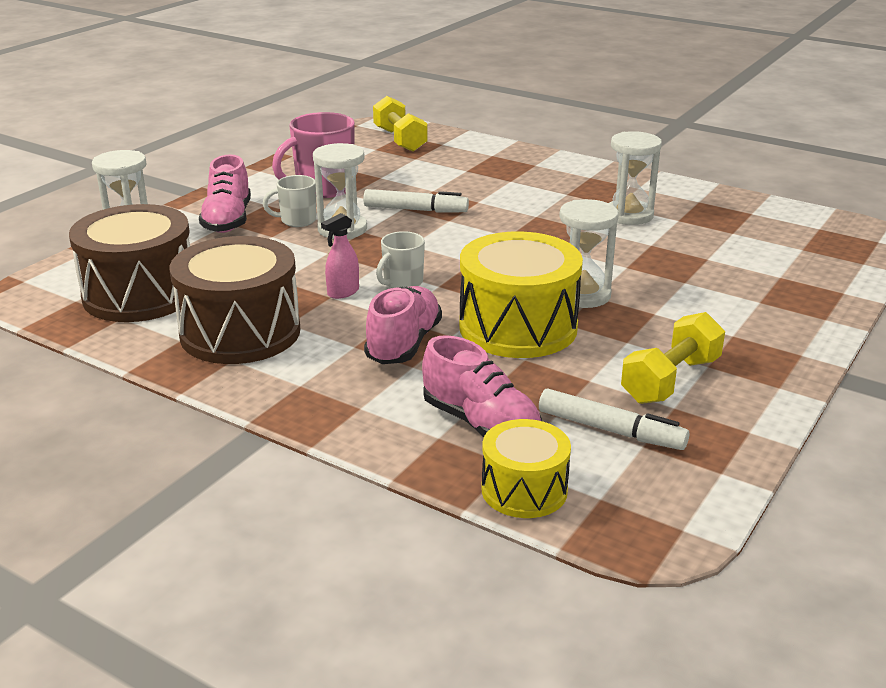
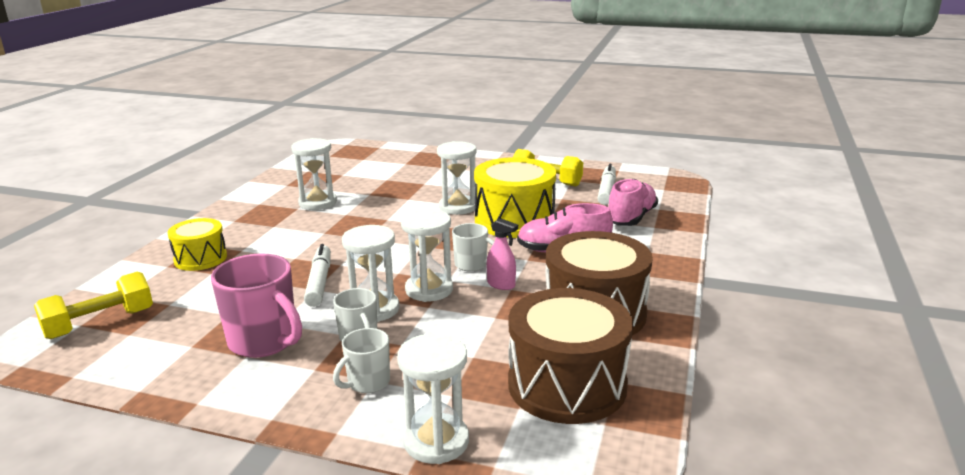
camera: 105 degrees left, 5 degrees down
(228, 220) = (367, 382): pink shoe -> white mug
(361, 255) = (429, 290): none -> white hourglass
(524, 490) = (676, 203): yellow drum -> yellow drum (200, 258)

